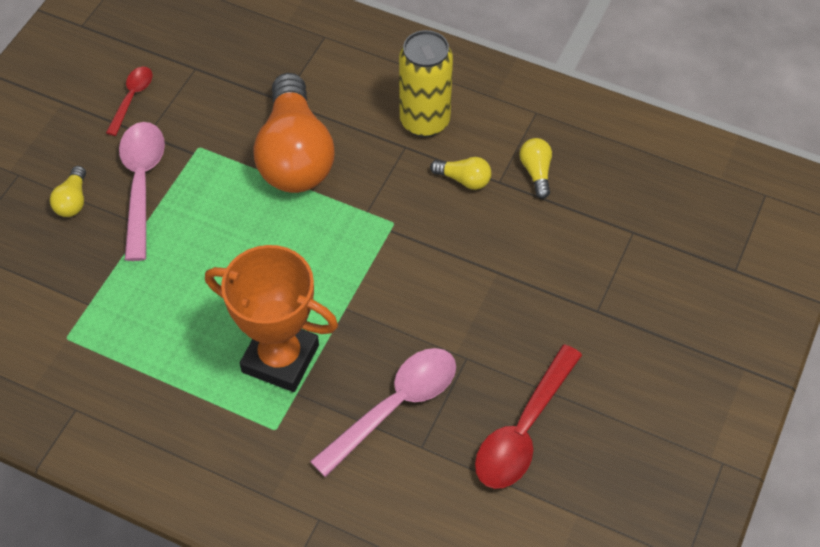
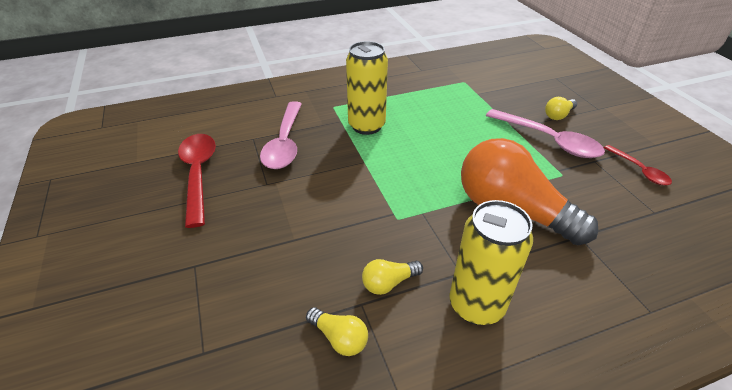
camera: 135 degrees right, 15 degrees down
(73, 201) = (558, 115): yellow light bulb -> yellow light bulb turned 90 degrees counterclockwise
(280, 358) = (366, 126): orange trophy -> yellow can

